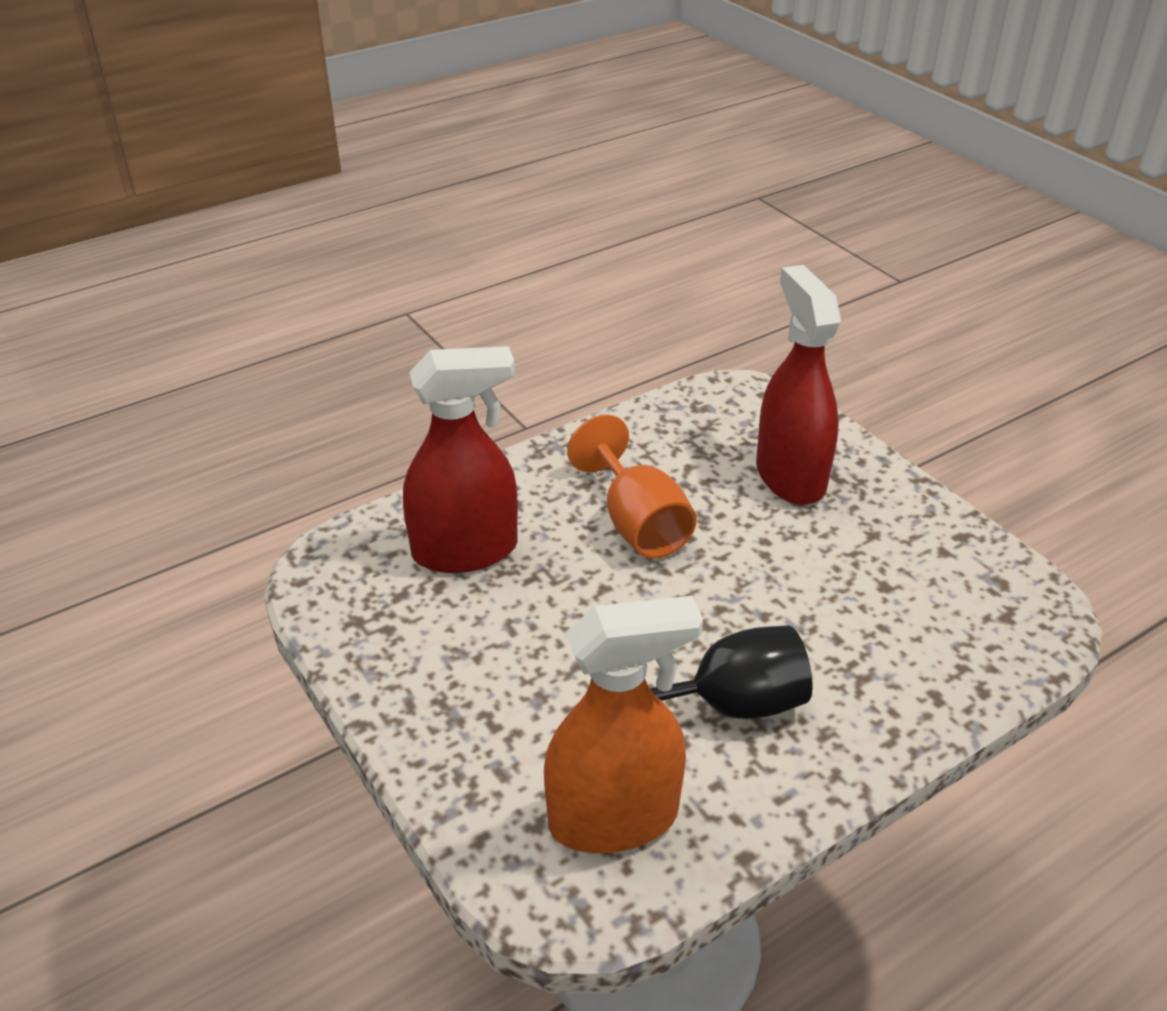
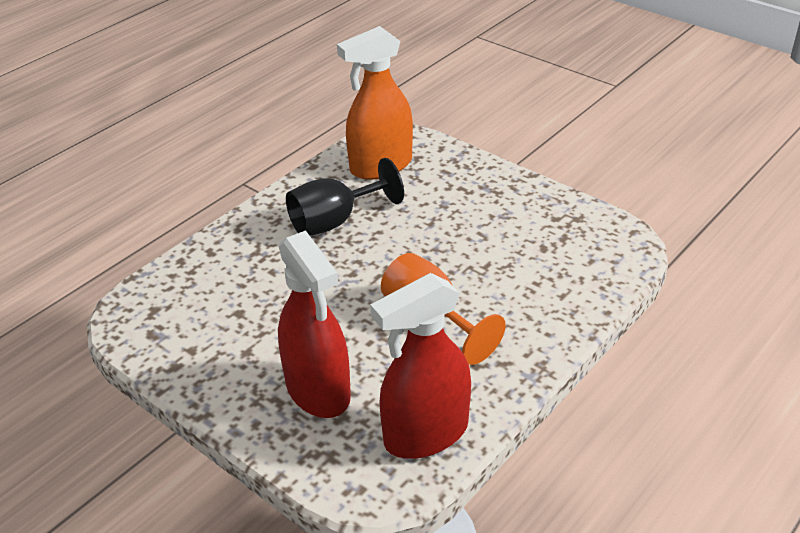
camera: 165 degrees right, 0 degrees up
(465, 551) = (542, 272): red spray bottle -> red spray bottle (425, 434)

